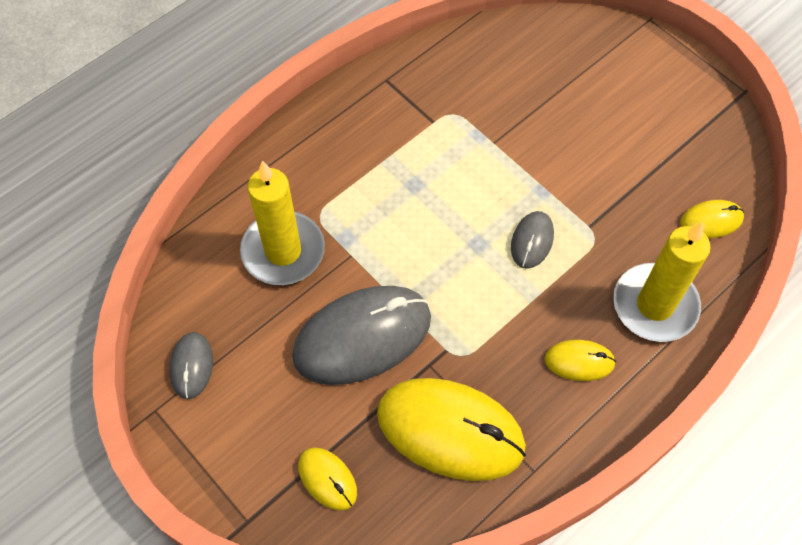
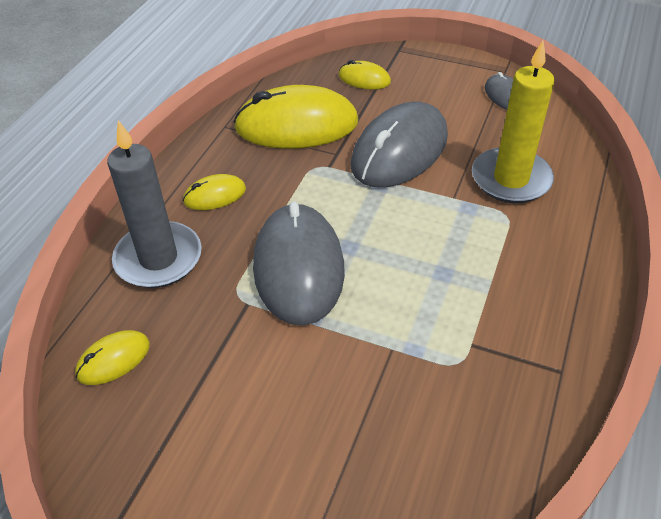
camera: 155 degrees right, 15 degrees down
(532, 241) = (299, 267): grey mouse -> grey mouse, size x2.12
(654, 305) = (158, 258): yellow candle -> grey candle

